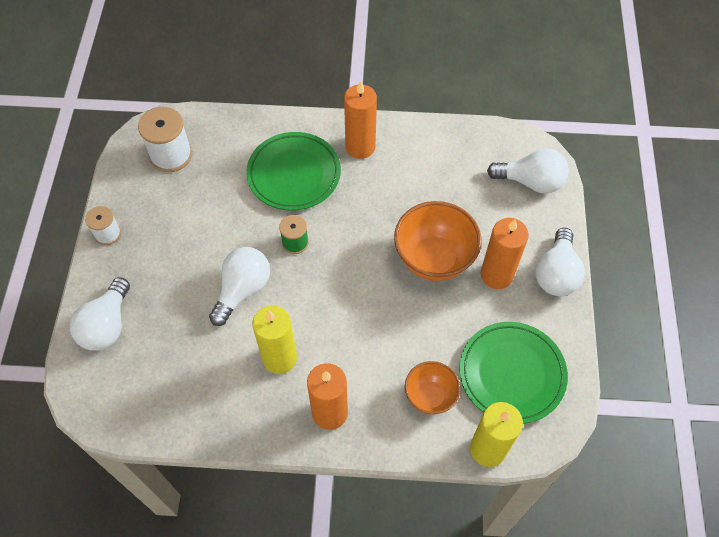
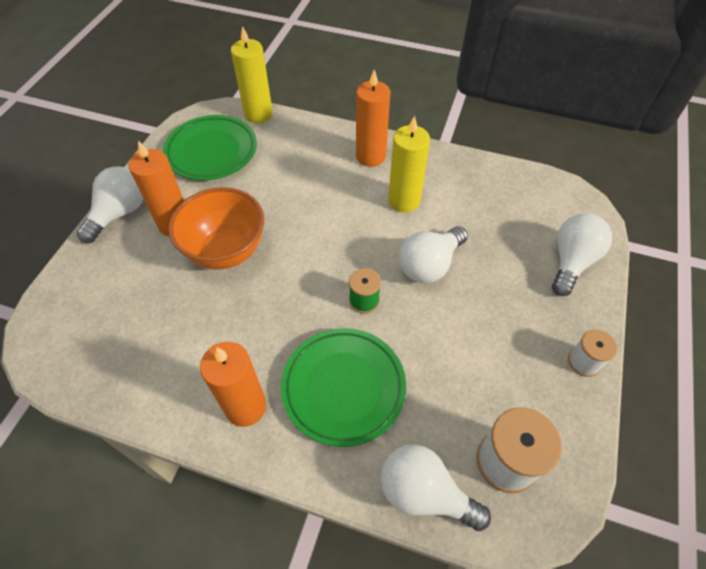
camera: 165 degrees left, 5 degrees down
(430, 396) = (285, 151): orange bowl -> none
(531, 182) = (73, 308): white light bulb -> white light bulb (424, 493)

